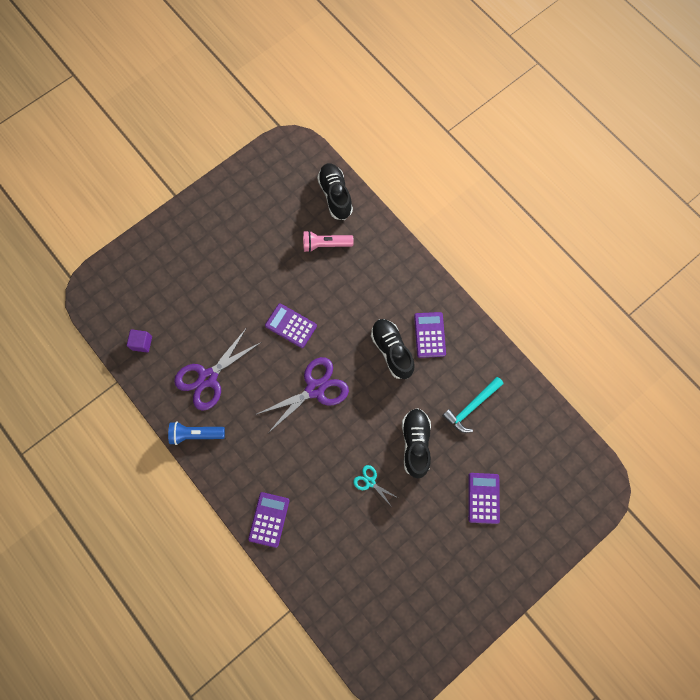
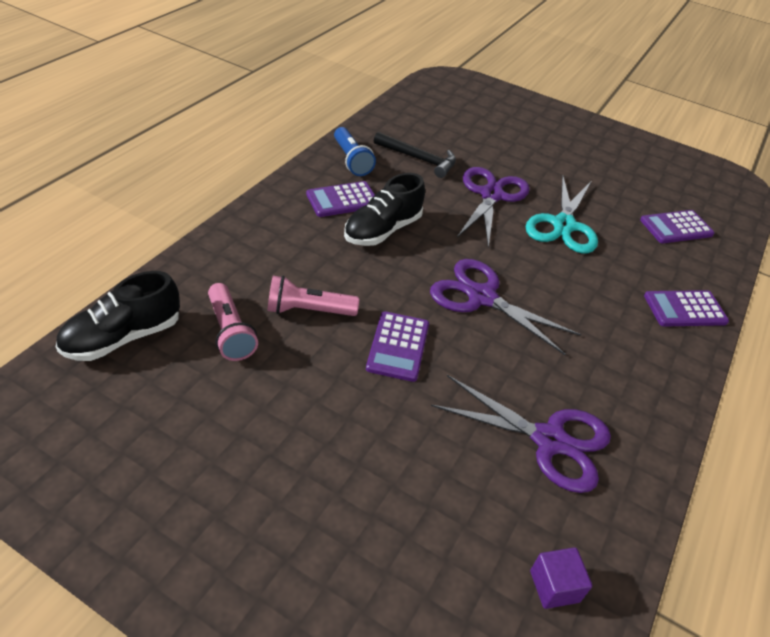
camera: 115 degrees left, 30 degrees down
(196, 434) = (648, 430): blue flashlight -> blue flashlight (351, 160)
(330, 287) = (308, 310): none -> pink flashlight
(370, 482) = (563, 225): turquoise scissors -> turquoise scissors, size x2.02
(415, 443) = (491, 195): black shoe -> purple scissors
(471, 407) = (419, 159): turquoise hammer -> black hammer
(483, 498) = (513, 143): purple calculator -> purple calculator (676, 227)

